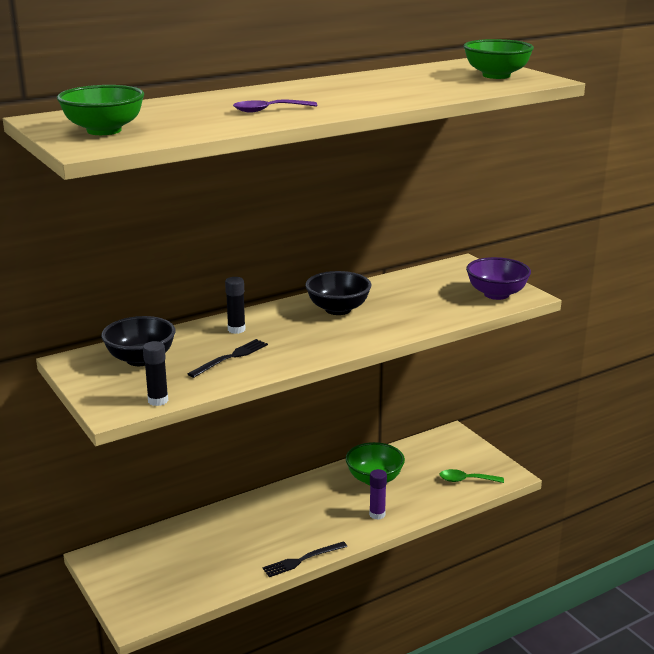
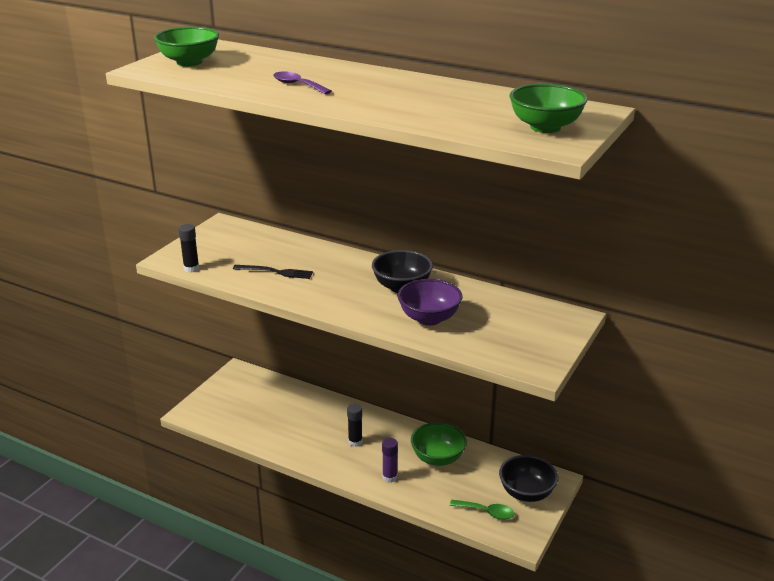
camera: 60 degrees right, 5 degrees up
(141, 359) = (244, 243): black bowl -> black bowl (526, 493)
(236, 329) = (323, 259): black glue stick -> black glue stick (355, 442)
(302, 560) = (301, 460): black fork -> none
(466, 480) = (486, 512): green spoon -> green spoon turned 135 degrees clockwise
(496, 294) = (522, 351): purple bowl -> purple bowl (429, 318)

